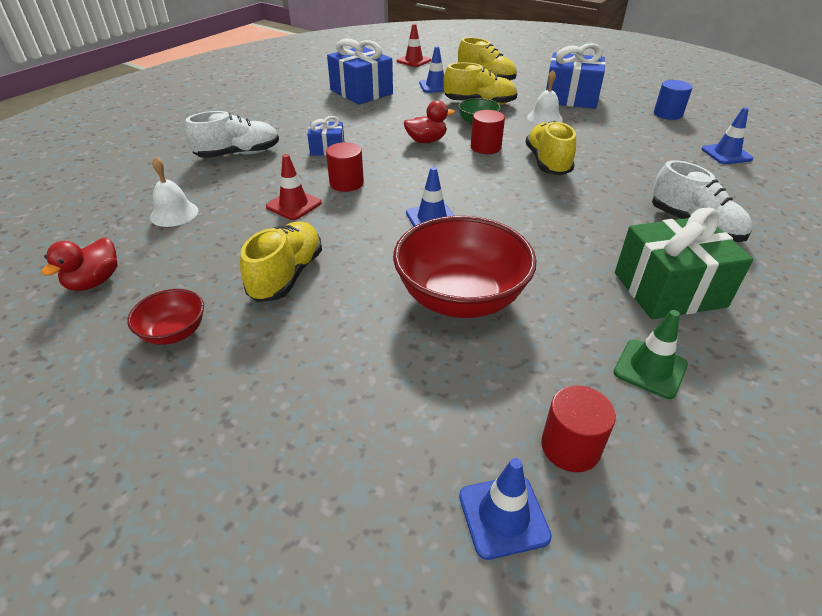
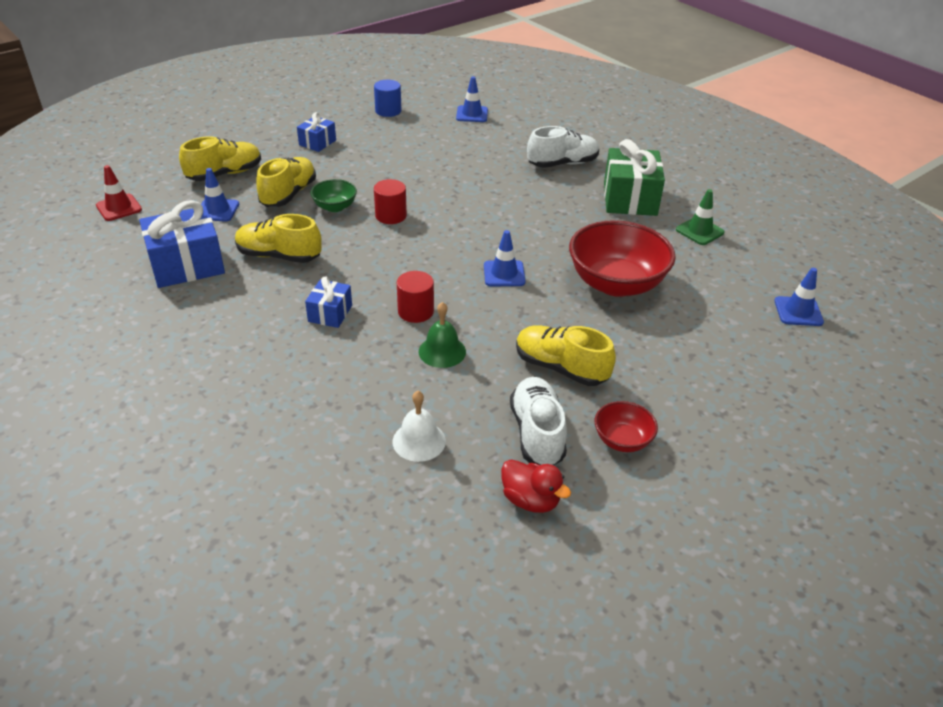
camera: 75 degrees left, 0 degrees up
(238, 154) = (300, 383): white shoe -> white shoe (537, 433)
(294, 205) = (442, 351): red traffic cone -> green bell
(426, 141) = (354, 246): red duck -> none
(544, 118) = (352, 169): white bell -> none
(547, 162) = (440, 193): yellow shoe -> yellow shoe (279, 256)
(570, 98) = (317, 143): blue gift -> blue gift, size x0.54
(570, 447) = (755, 277): red cylinder -> none

